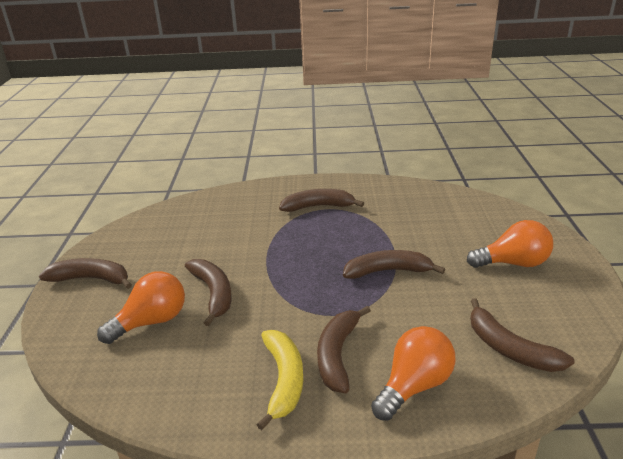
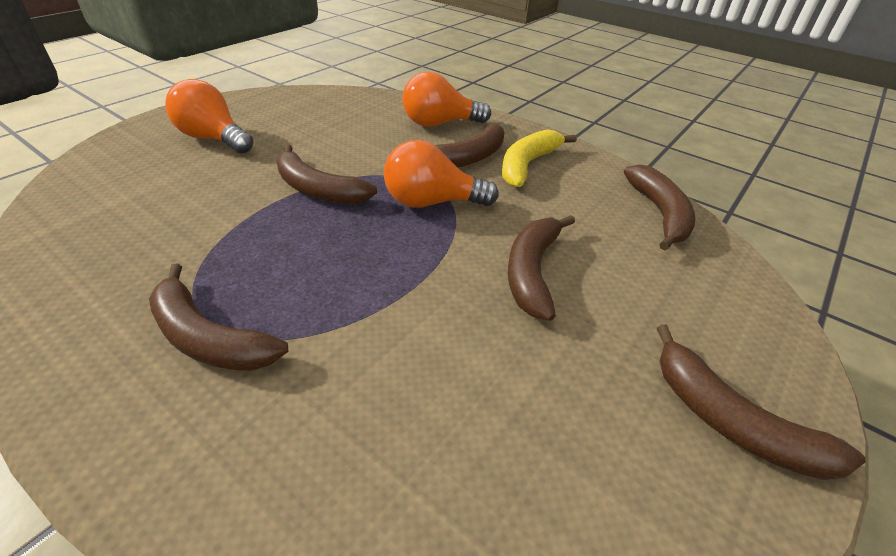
camera: 145 degrees left, 10 degrees up
(151, 322) = (633, 276): orange light bulb -> orange light bulb (432, 202)
(509, 348) = (347, 109): brown banana -> brown banana (659, 213)

